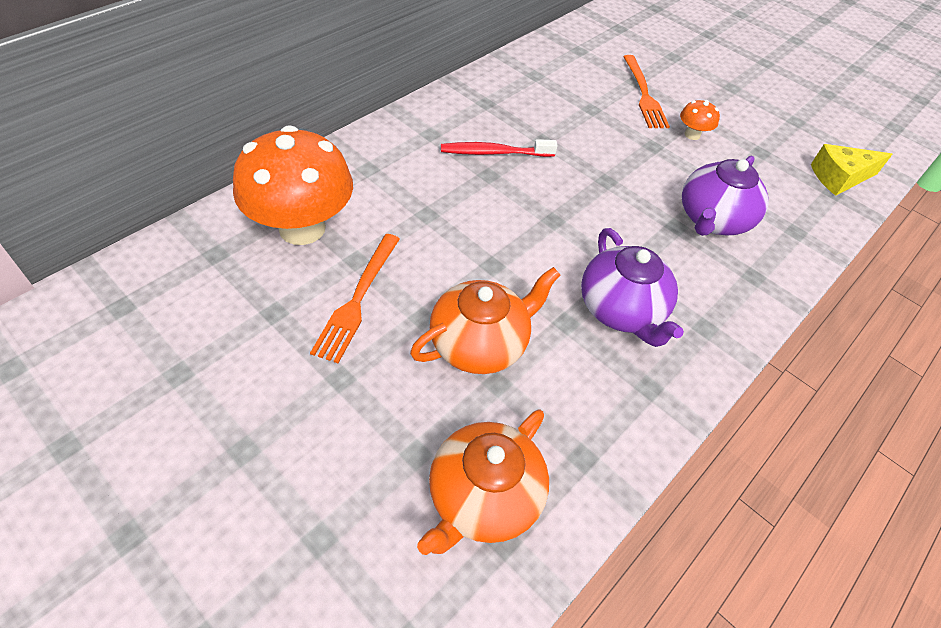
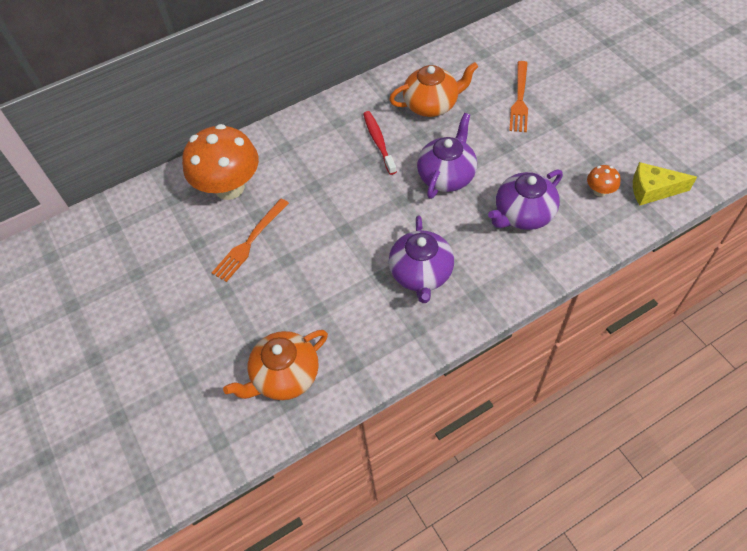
camera: 25 degrees right, 5 degrees up
(480, 344) = (316, 283): orange teapot -> orange teapot (431, 105)
(494, 152) = (379, 142): red toothbrush -> red toothbrush turned 60 degrees clockwise
(598, 184) = (446, 176): none -> purple teapot
(692, 135) = (543, 140): orange mushroom -> orange mushroom (599, 191)

